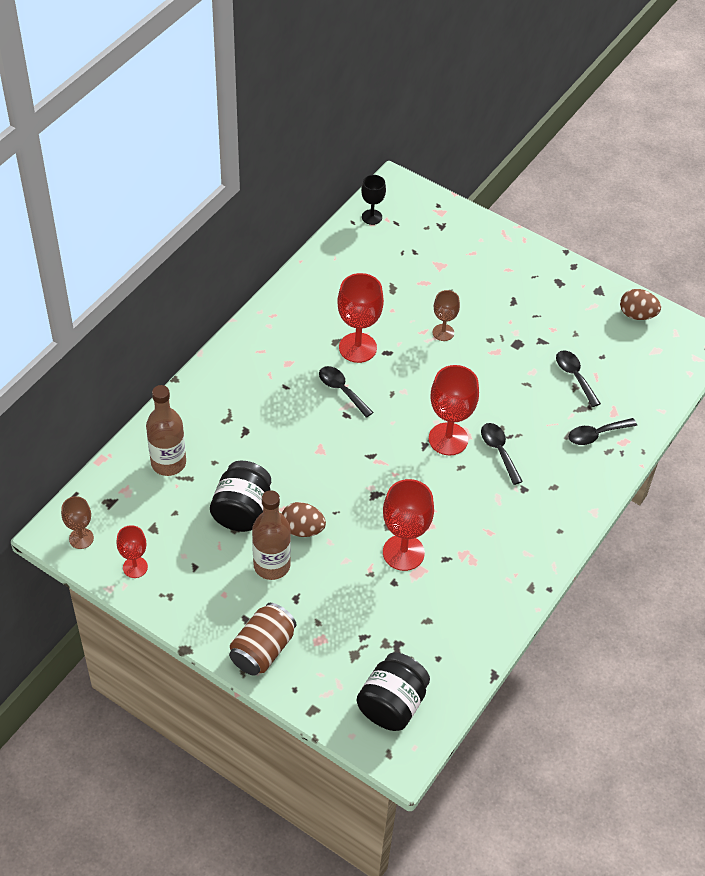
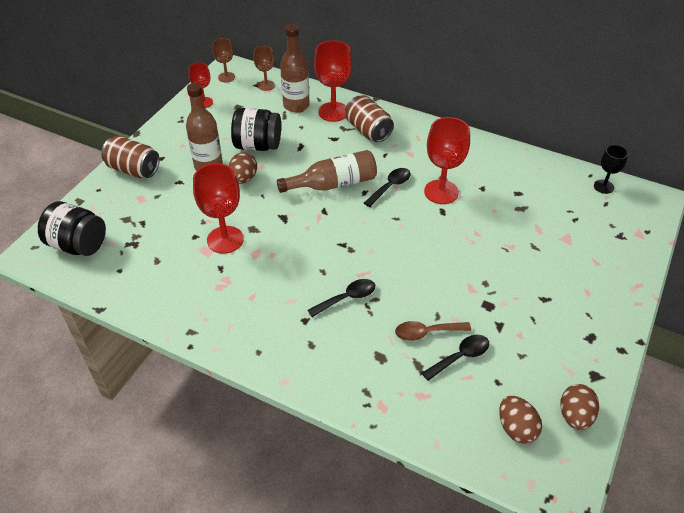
camera: 85 degrees right, 5 degrees down
(237, 395) = (368, 130): none -> brown can
(328, 441) = (333, 184): none -> brown bottle
(443, 332) = (481, 247): brown goblet -> brown goblet (266, 85)
(448, 439) = (353, 260): red goblet -> red goblet (333, 112)
(546, 396) = (426, 333): none -> brown spoon
(596, 435) = (385, 379): black spoon -> none
(647, 355) = (516, 428): none -> brown egg

